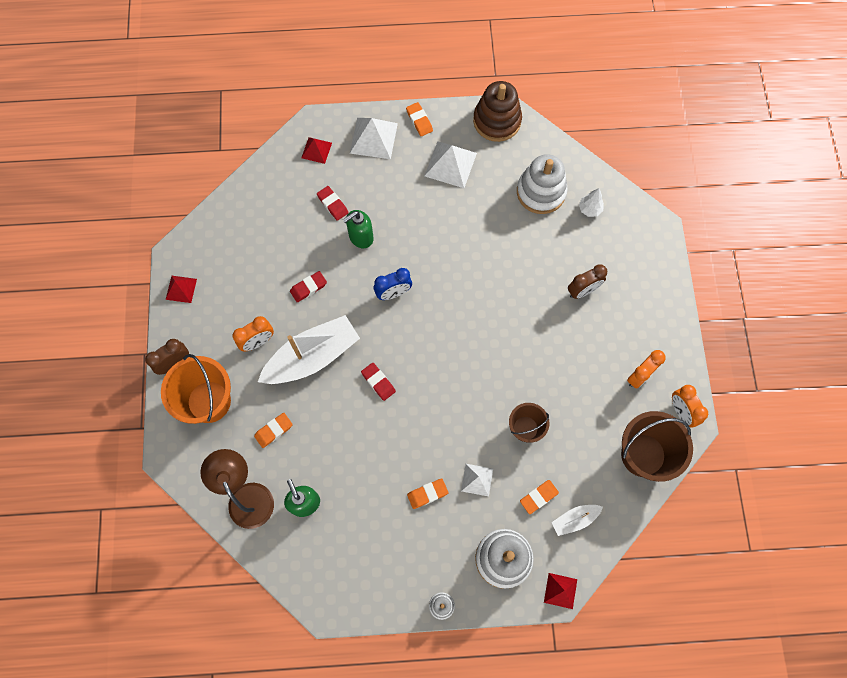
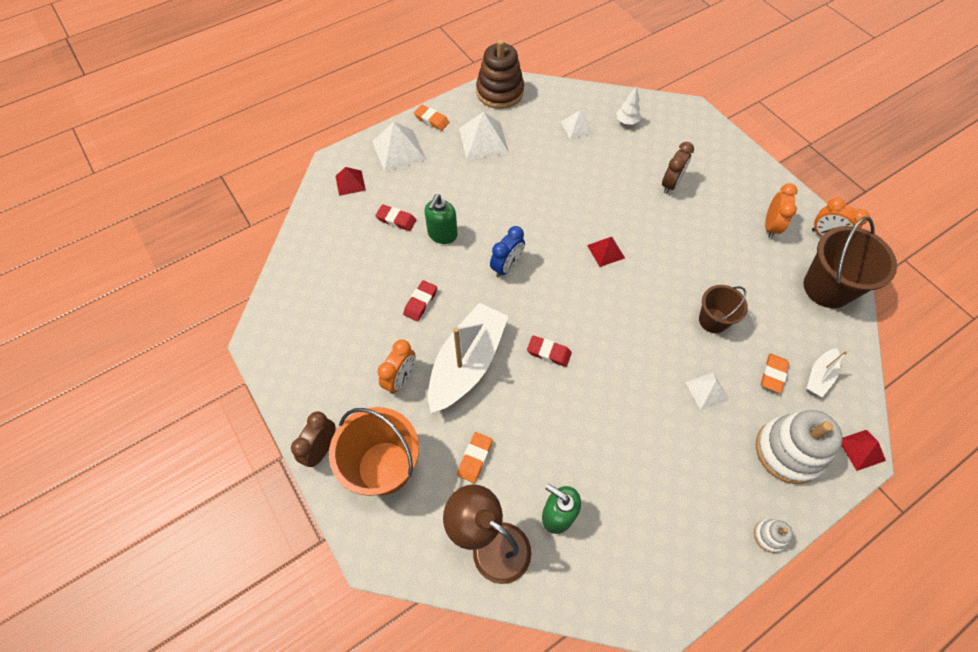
camera: 30 degrees left, 10 degrees down
(181, 289) = (284, 370): red pyramid -> red pyramid (606, 251)
(427, 494) = (672, 431): orange eraser -> none
(541, 192) = (577, 127): white stacking toy -> white pyramid

